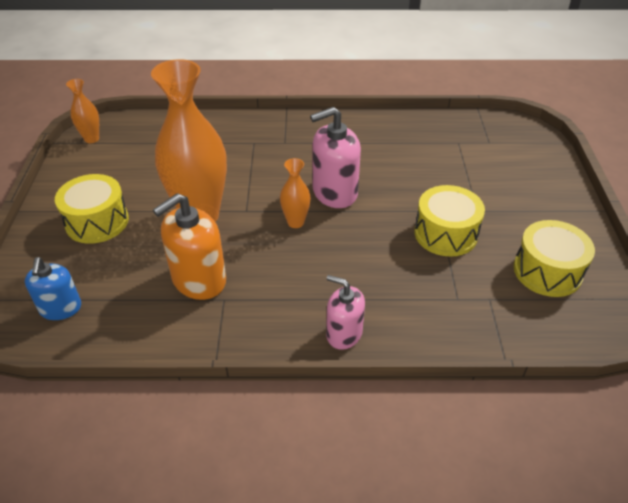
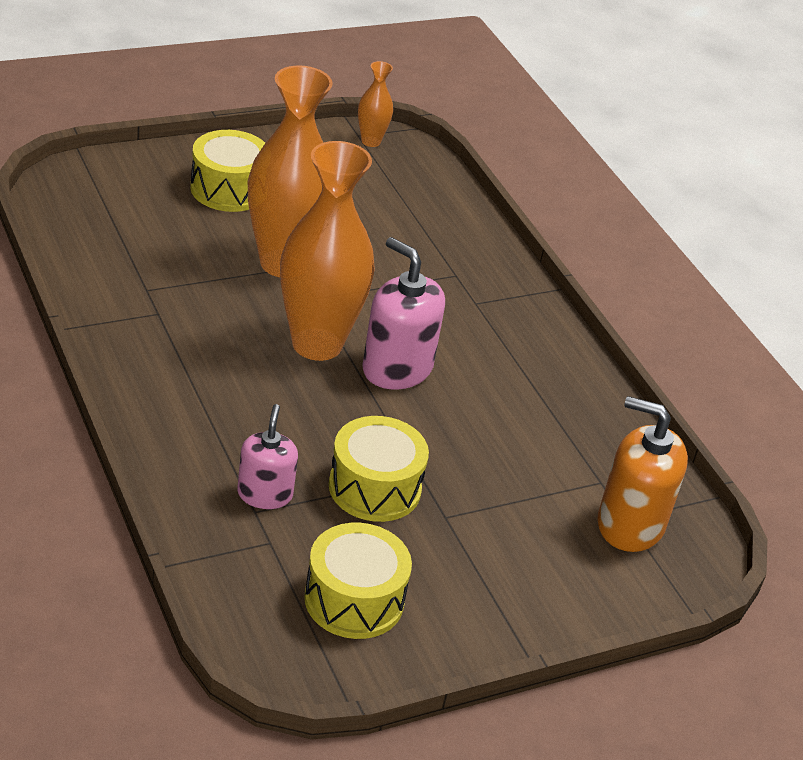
camera: 60 degrees right, 5 degrees down
(60, 308) = (90, 203): blue soap dispenser -> none
(199, 280) = (177, 287): orange soap dispenser -> orange soap dispenser (630, 524)
(295, 222) = (317, 344): orange vase -> orange vase, size x2.21
(344, 334) = (149, 417): pink soap dispenser -> pink soap dispenser (264, 494)

